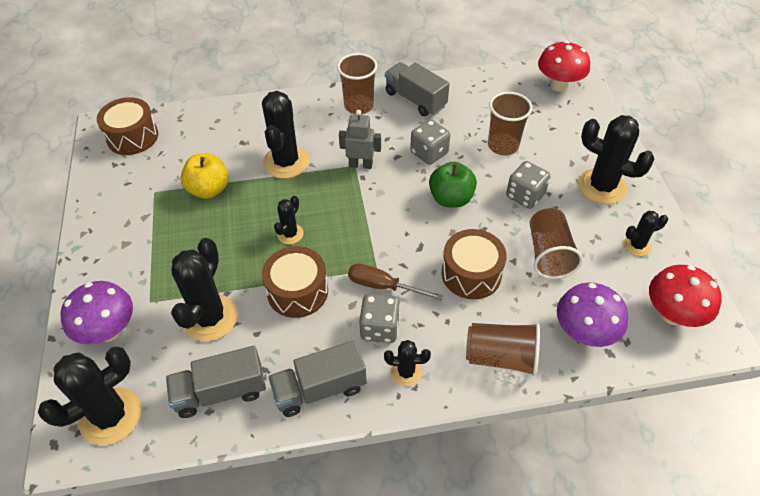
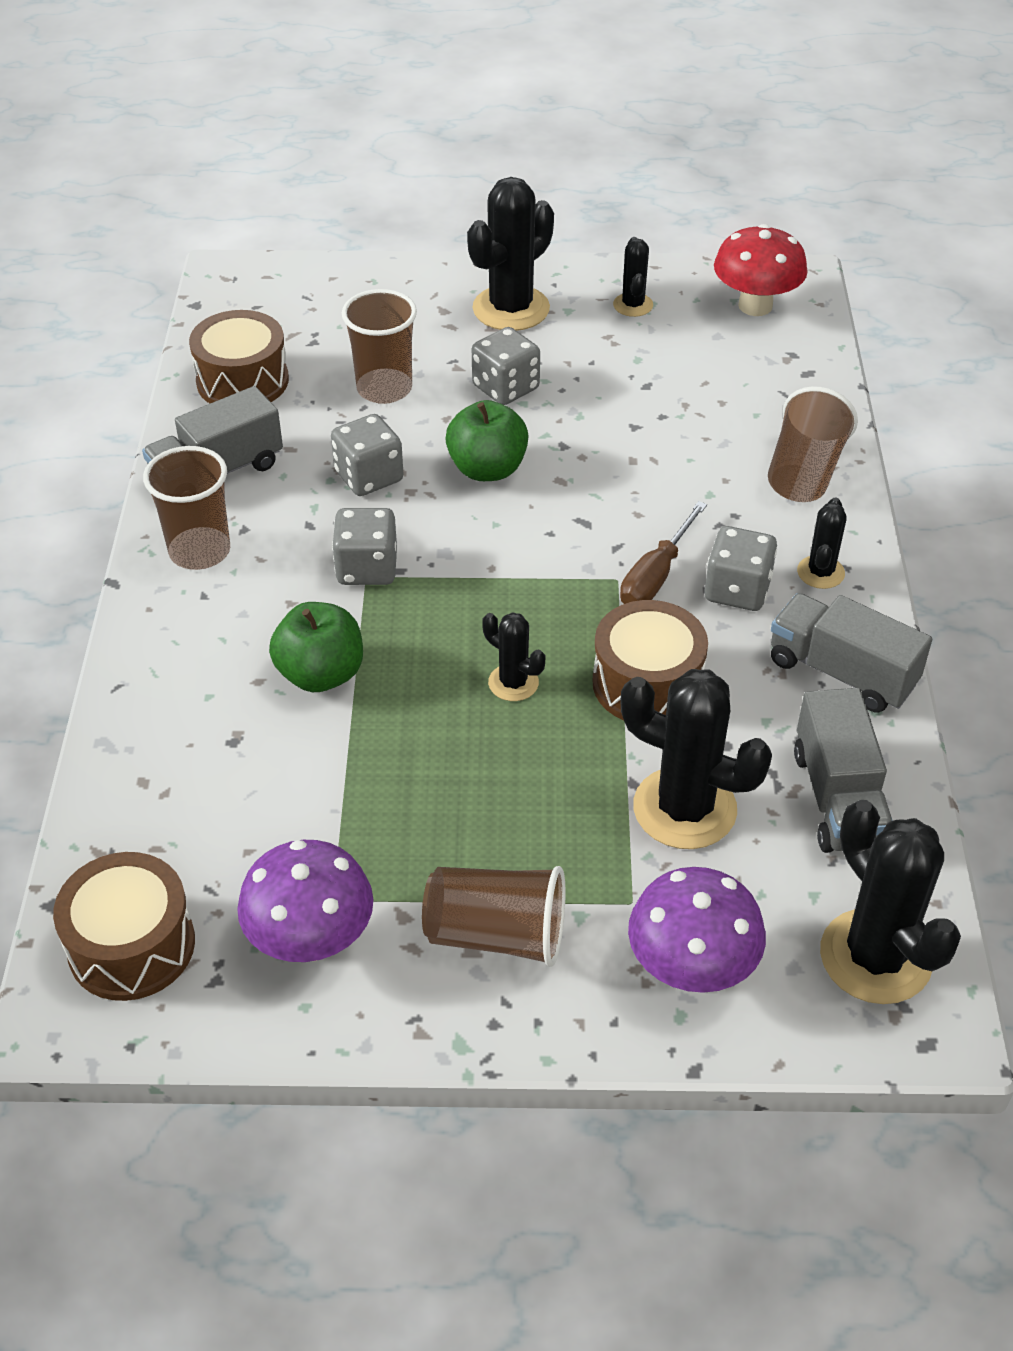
camera: 80 degrees left, 5 degrees down
(209, 189) = (358, 802): yellow apple -> none
(286, 162) = (321, 674): black cactus -> green apple
(320, 389) = (841, 673): grey truck -> grey truck turned 135 degrees clockwise
(360, 165) = (367, 568): grey robot -> grey dice
(471, 274) = (651, 474): brown drum -> brown drum (242, 381)
(548, 254) = (630, 389): brown cup -> brown cup (497, 935)
(558, 85) = (261, 298): red mushroom -> none
(583, 333) = (774, 388): purple mushroom -> purple mushroom (311, 940)

